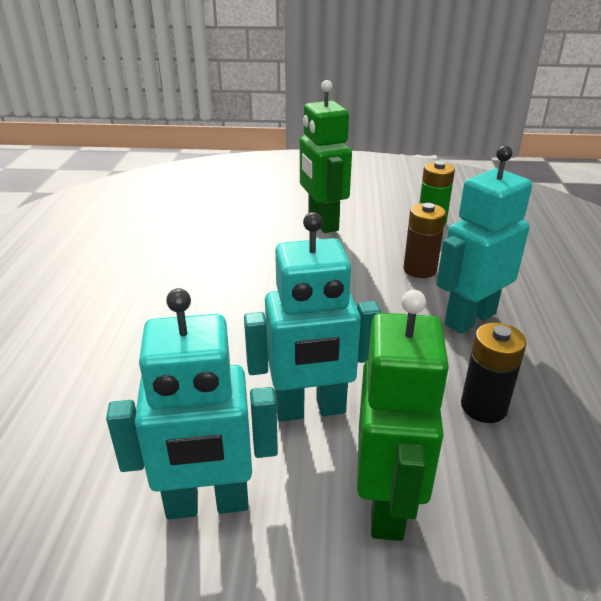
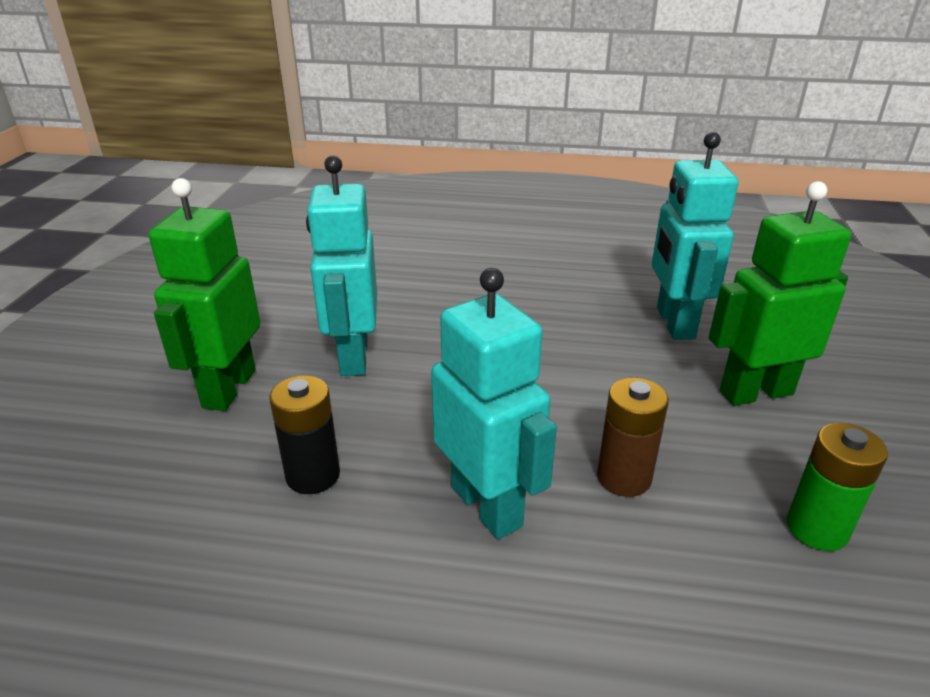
camera: 95 degrees right, 0 degrees up
(207, 504) = (276, 308): turquoise robot -> turquoise robot (674, 323)
(388, 504) = (228, 388): green robot -> green robot turned 90 degrees clockwise

